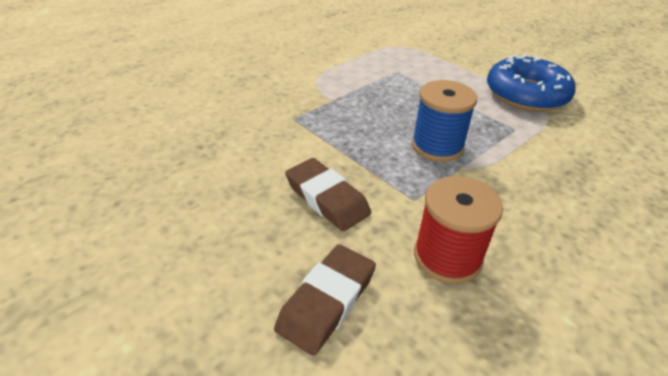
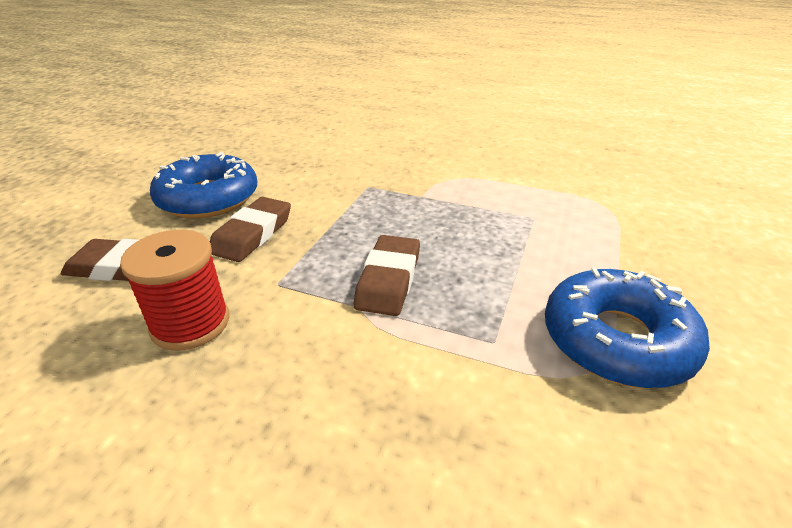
camera: 65 degrees right, 5 degrees down
(227, 216) = (208, 198): none -> blue donut
(437, 146) = (389, 280): blue spool -> brown eraser

